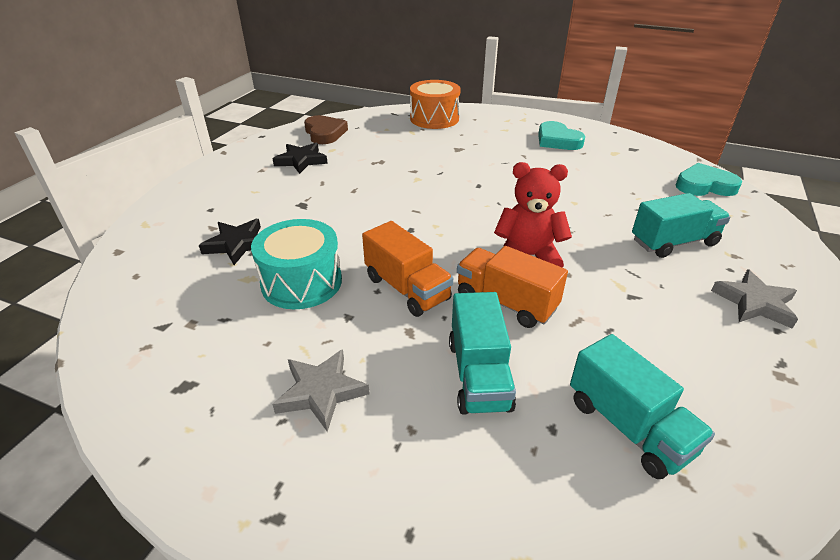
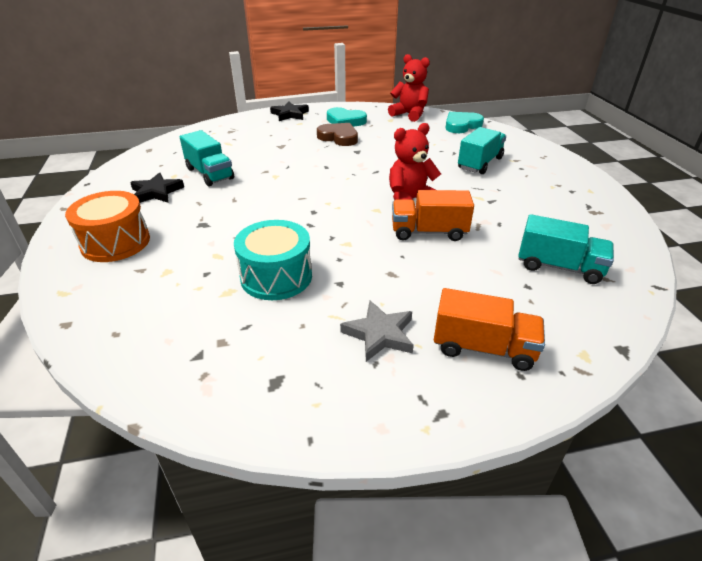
camera: 35 degrees left, 0 degrees up
(237, 244) = (183, 273): black star -> black star (290, 114)
(324, 133) = (150, 164): brown heart -> brown heart (339, 137)
(407, 288) = (358, 249): orange truck -> orange truck (483, 348)
(434, 119) = (235, 129): orange drum -> orange drum (115, 242)
(479, 374) = (460, 278): turquoise truck -> turquoise truck (210, 174)
(646, 153) = (409, 114): none -> red teddy bear
(754, 303) = (549, 181): grey star -> none

